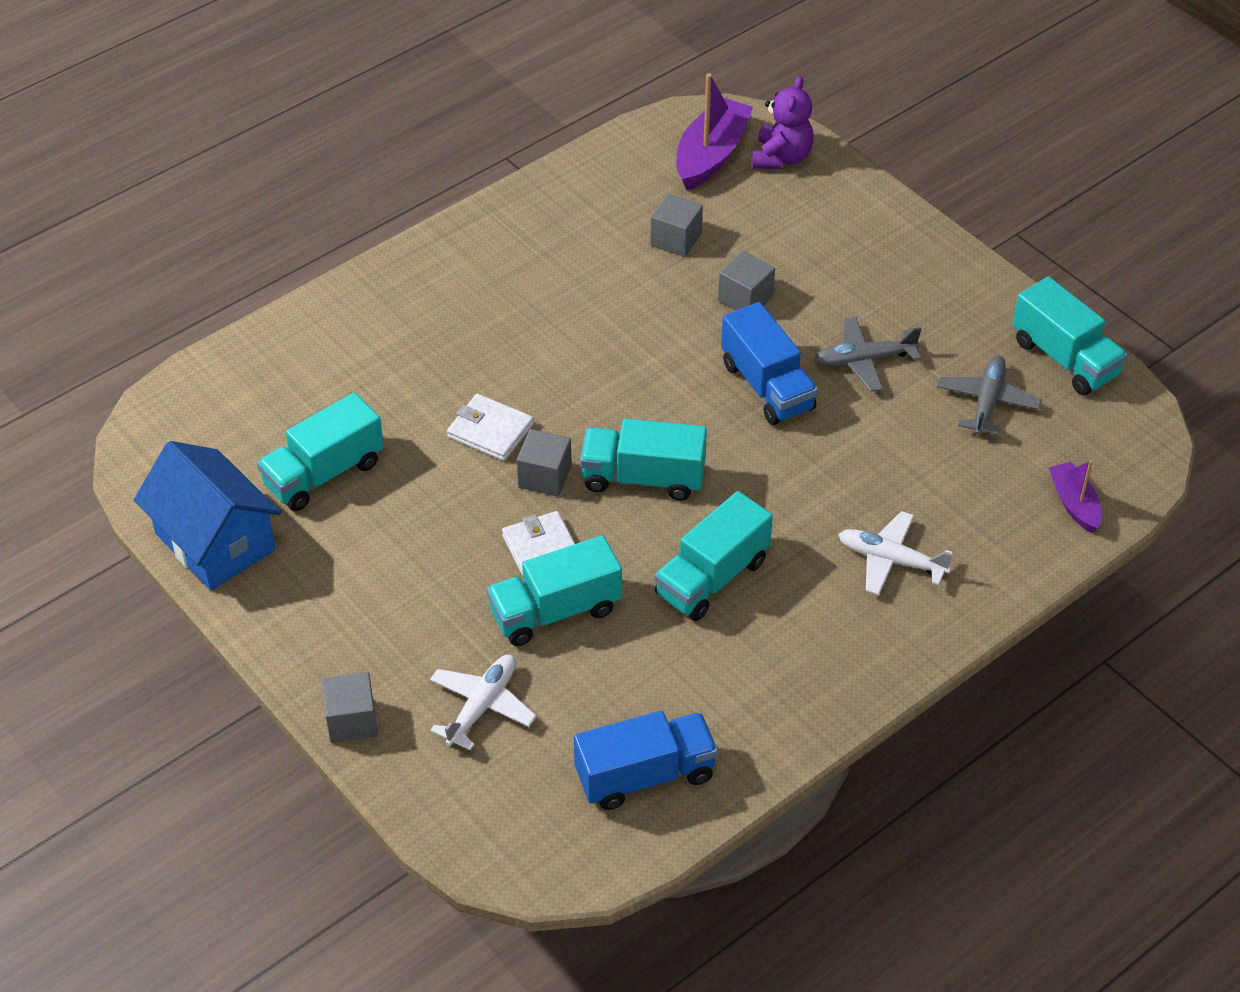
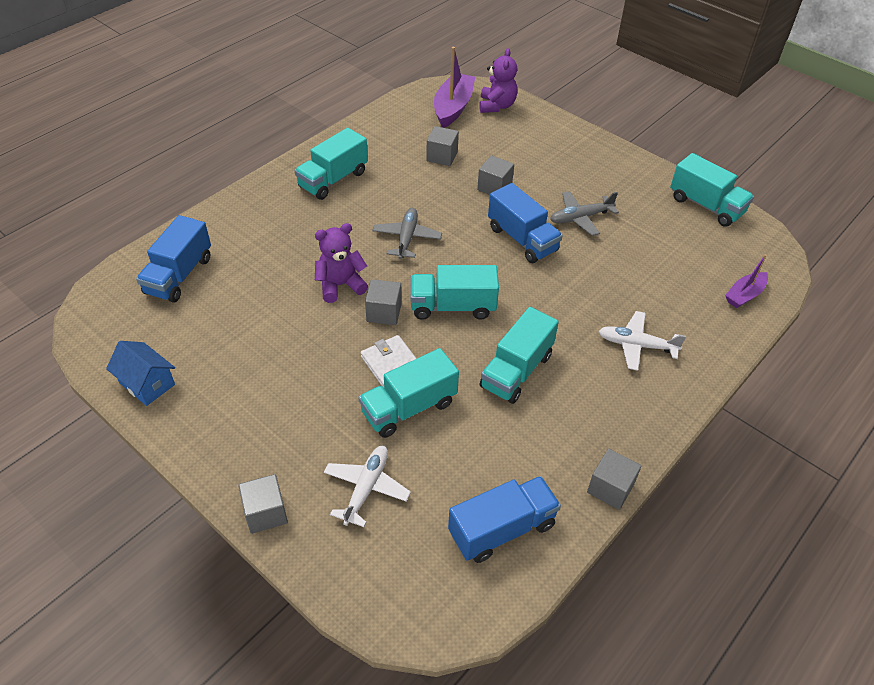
camera: 10 degrees left, 0 degrees up
(215, 542) = (147, 383): blue house -> blue house, size x0.60
(267, 394) = (179, 275): none -> blue truck
(324, 473) = (225, 326): turquoise truck -> turquoise truck (333, 179)
(490, 431) = (340, 285): white wallet -> purple teddy bear
(799, 743) = (610, 488): none -> grey cube
(987, 401) = (666, 236): grey plane -> grey plane (407, 238)
(1074, 504) = (744, 295): purple boat -> purple boat turned 105 degrees counterclockwise

